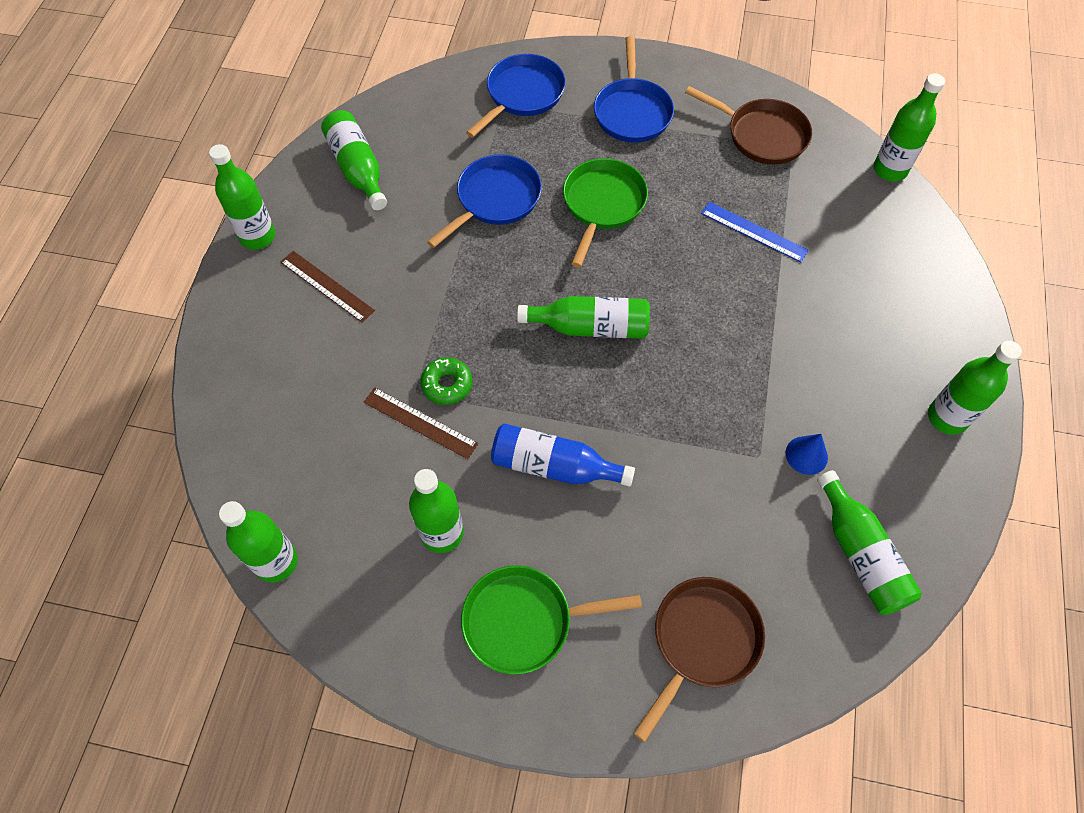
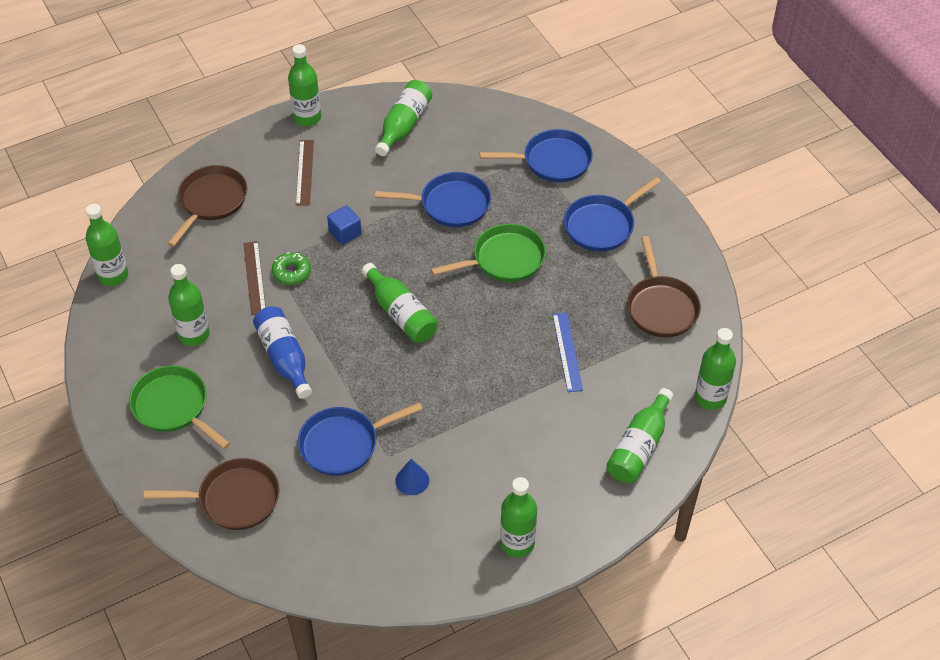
camera: 50 degrees right, 10 degrees down
(274, 395) = (211, 201): none -> brown pan
(442, 305) = (345, 233): none -> blue cube
(713, 485) = (344, 444): none -> blue pan
(860, 554) = (365, 548): green bottle -> green bottle (639, 447)

